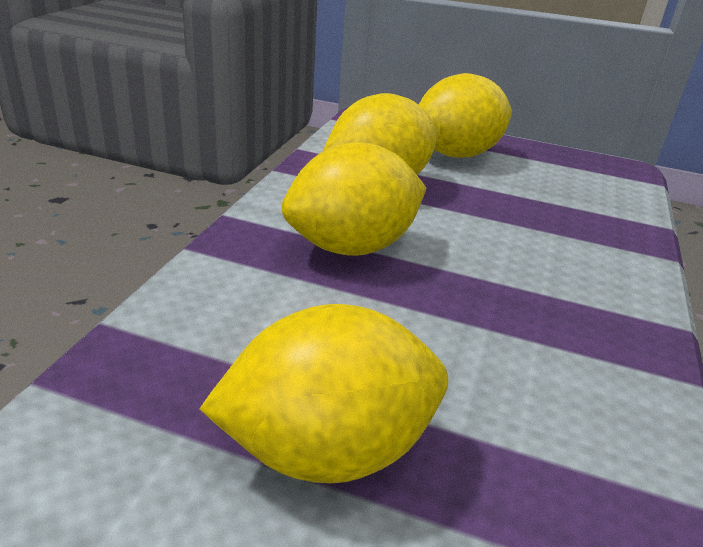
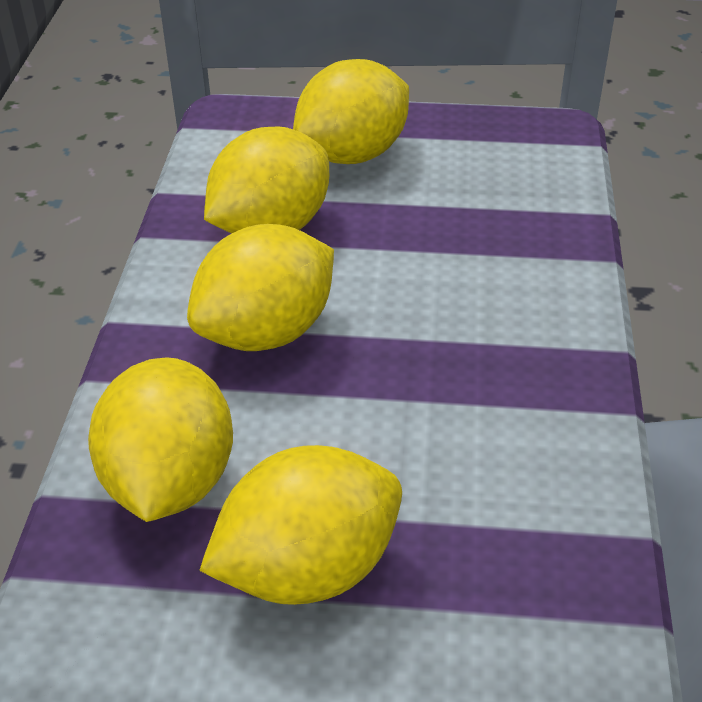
camera: 10 degrees left, 10 degrees up
(221, 337) = (170, 481): none -> yellow lemon

